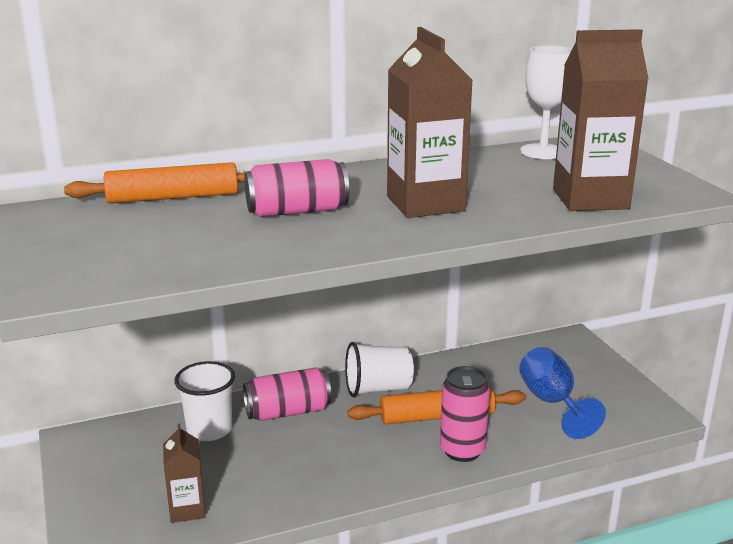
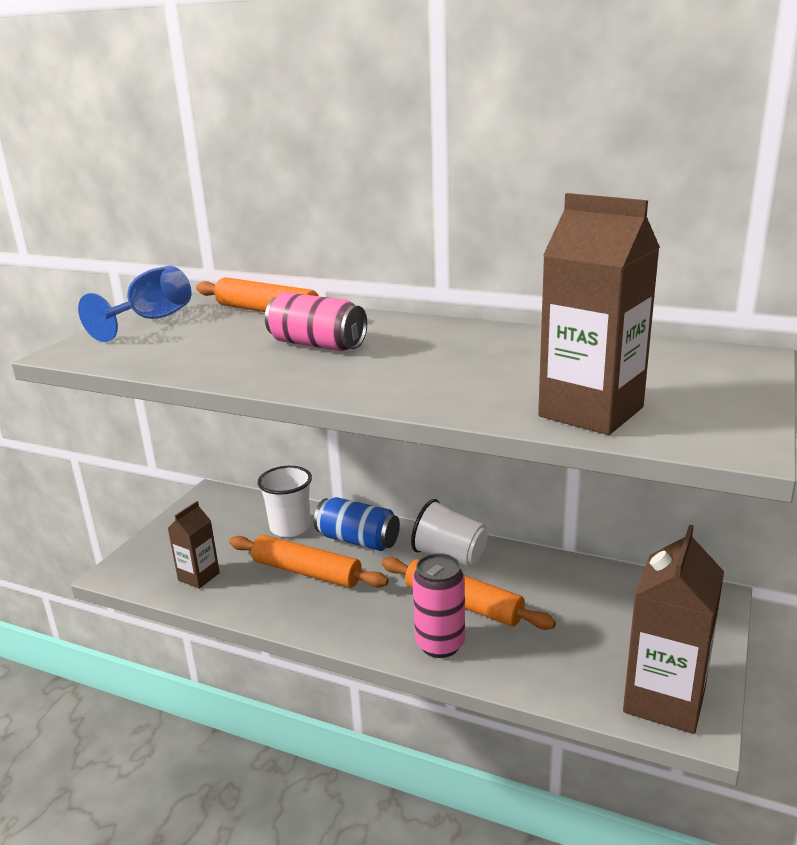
camera: 45 degrees right, 0 degrees up
(283, 455) = (306, 572): none -> orange rolling pin
(288, 412) = (358, 540): pink can -> blue can
(425, 204) = (424, 368): brown carton -> brown carton (664, 700)
(543, 151) = (659, 351): white goblet -> none
(552, 402) = (590, 648): blue goblet -> blue goblet (151, 320)

